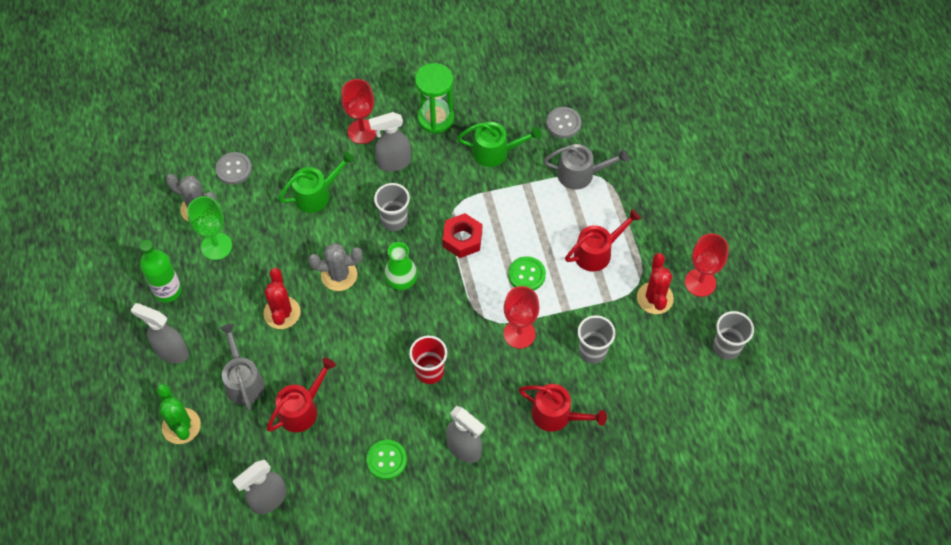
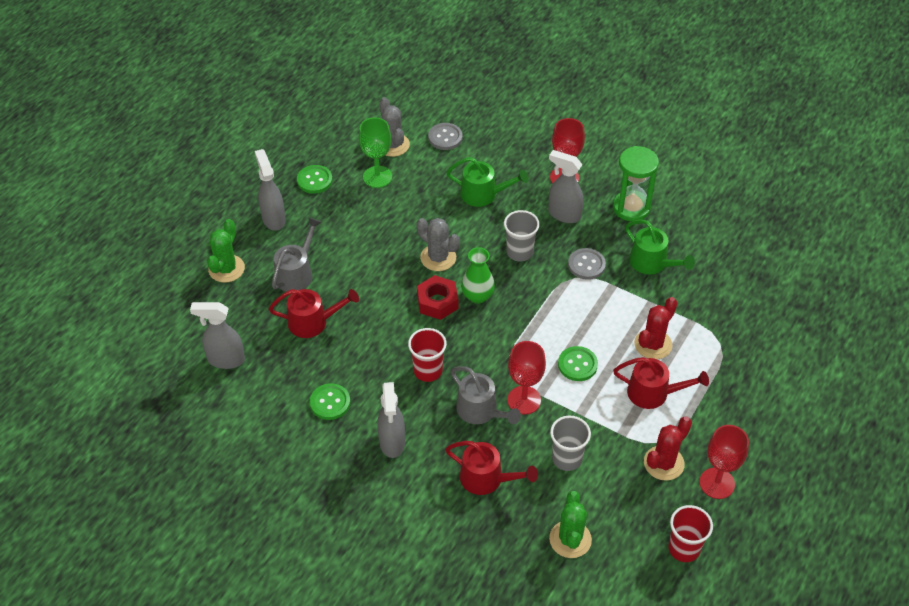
camera: 45 degrees right, 10 degrees down
(168, 291) = (314, 180): green bottle -> green button
(282, 313) = (371, 251): red cactus -> red cactus (653, 344)
(462, 239) = (556, 303): red nut -> red nut (437, 302)
(556, 415) = (486, 479): red watering can -> red watering can turned 45 degrees counterclockwise
(563, 123) = (732, 283): grey button -> grey button (586, 265)
(580, 174) = (704, 329): grey watering can -> grey watering can (480, 411)
(654, 407) = (570, 539): none -> green cactus
(726, 347) = (684, 548): grey cup -> red cup

